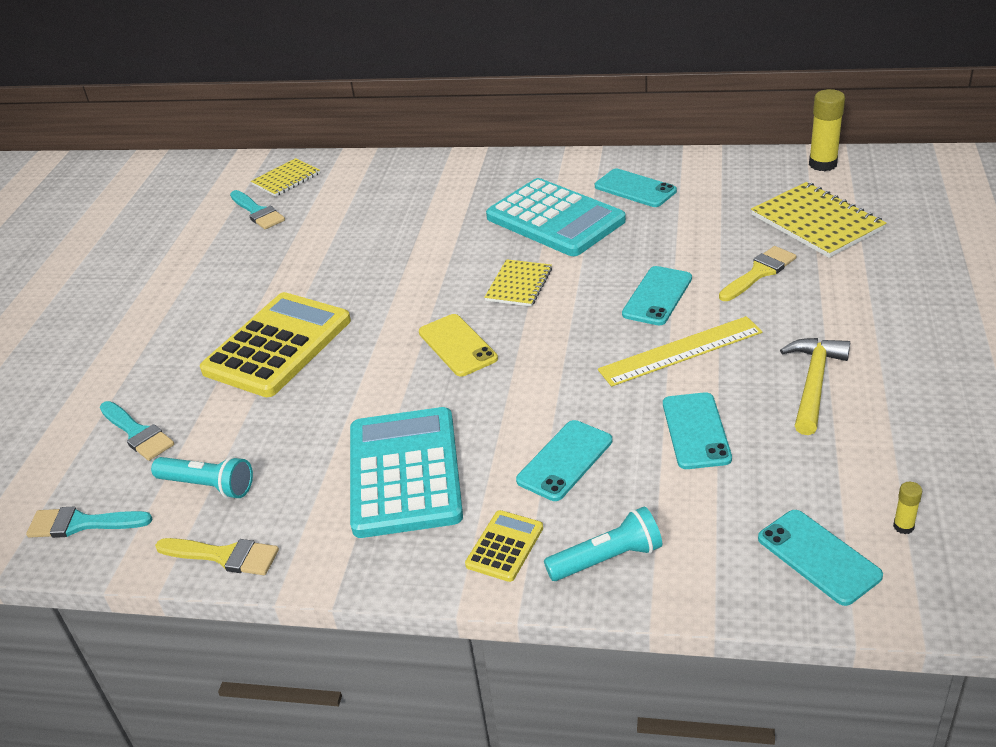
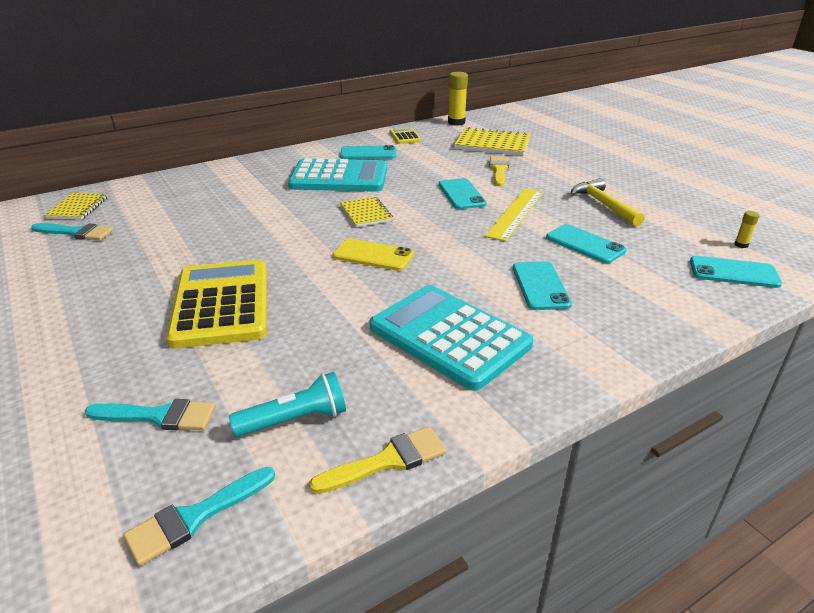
camera: 45 degrees left, 5 degrees down
(504, 546) = (581, 345): yellow calculator -> yellow calculator (405, 136)
(607, 559) = (646, 322): turquoise flashlight -> none

